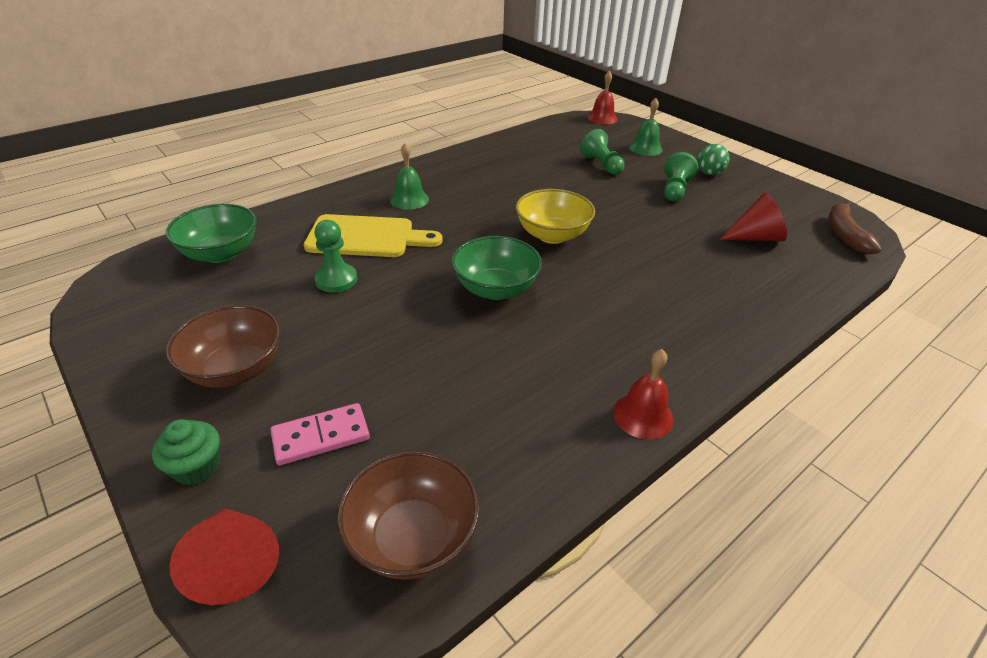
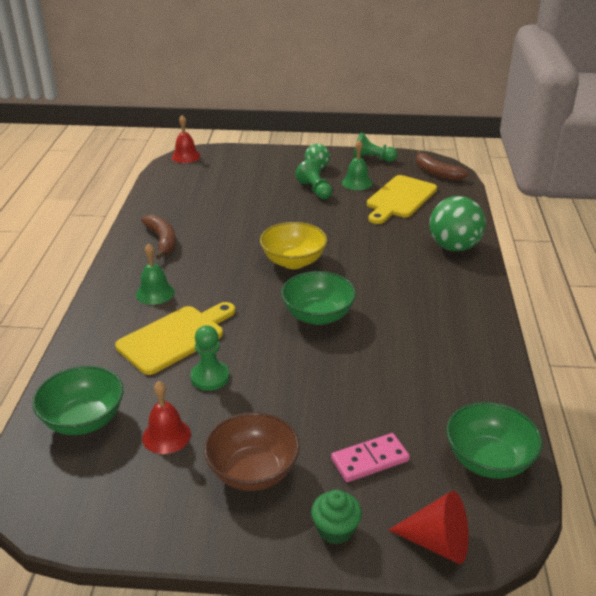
camera: 45 degrees left, 5 degrees down
(321, 436) = (370, 460): pink domino -> pink domino turned 45 degrees clockwise
(412, 537) = (488, 460): brown bowl -> green bowl
(478, 167) = (162, 241): none -> brown banana
(601, 165) = (244, 194): green pawn -> green pawn (372, 159)
(643, 415) = (489, 330): red bell -> red bell (166, 436)
(645, 148) = (252, 167): green bell -> green bell (357, 183)
(743, 312) = (454, 247): none -> green ball
(755, 237) = (399, 199): red cone -> yellow cutting board

